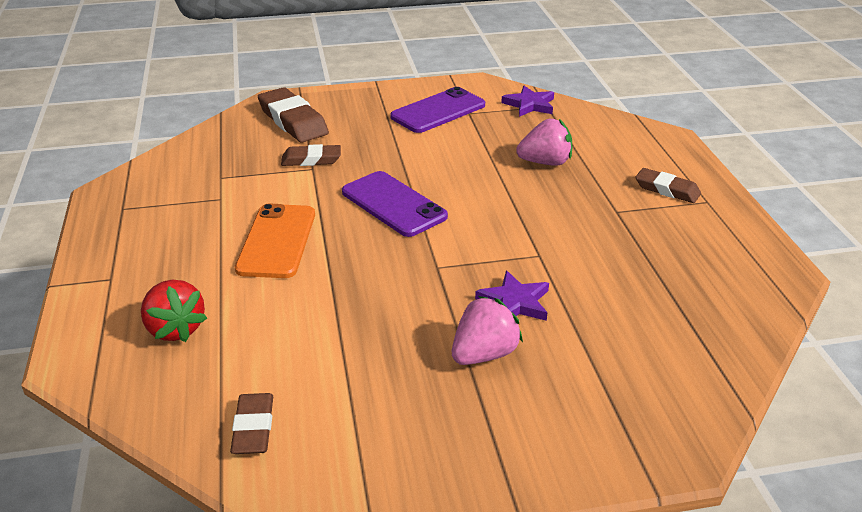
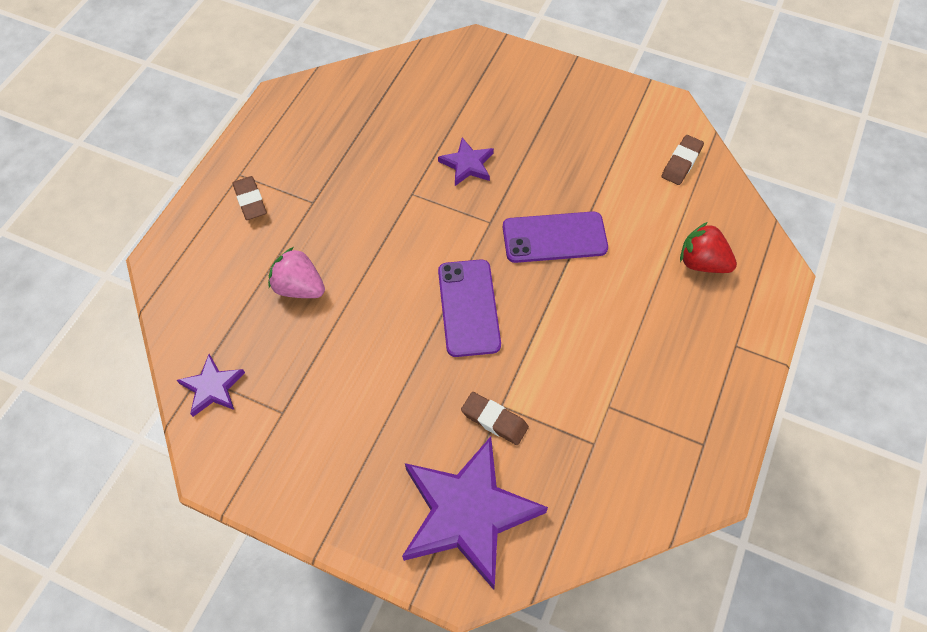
camera: 145 degrees left, 25 degrees up
(175, 329) = (702, 263): red strawberry -> red strawberry turned 60 degrees counterclockwise
(277, 241) = (589, 315): orange phone -> none
(293, 121) = (468, 513): brown eraser -> purple star
(438, 111) = (308, 435): purple phone -> purple phone (554, 237)
(484, 354) = (520, 140): pink strawberry -> none

